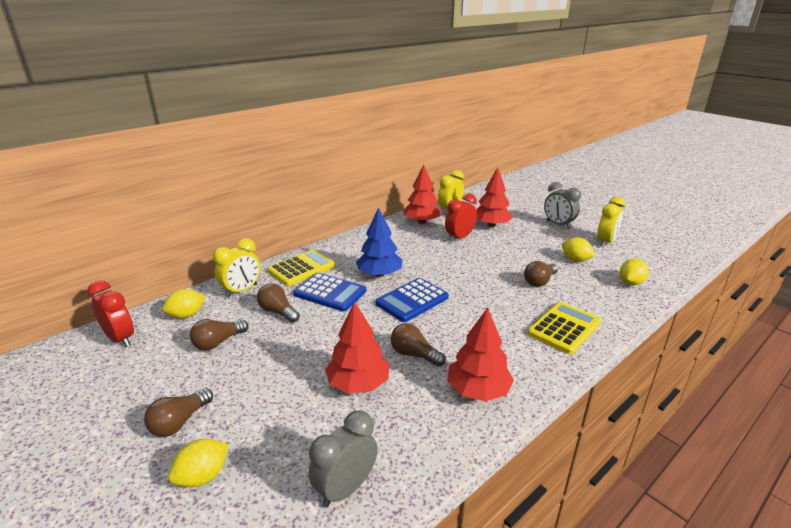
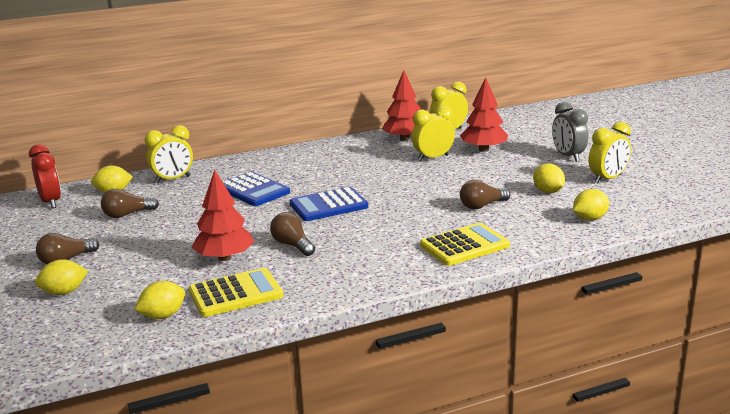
camera: 20 degrees right, 5 degrees down
(278, 312) = (194, 199): brown light bulb -> none
(301, 268) = (242, 168): yellow calculator -> yellow calculator (236, 294)
(346, 488) = (163, 316): grey clock -> yellow lemon
(379, 274) = (315, 181): blue tree -> none
(459, 238) = (433, 158): red clock -> yellow clock
(478, 390) = (327, 277): red tree -> none

